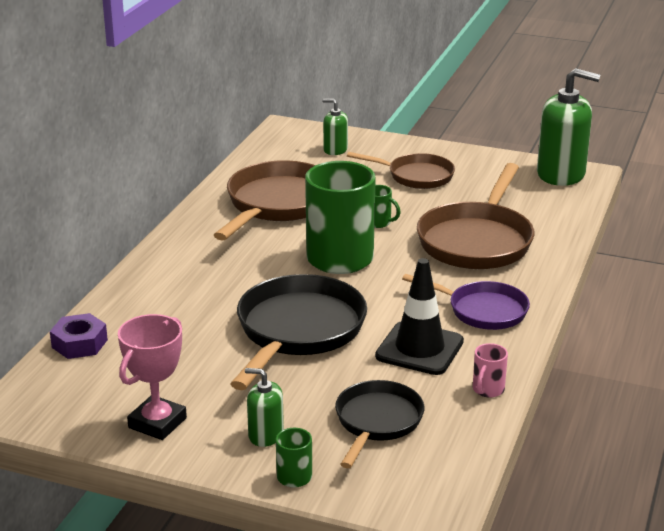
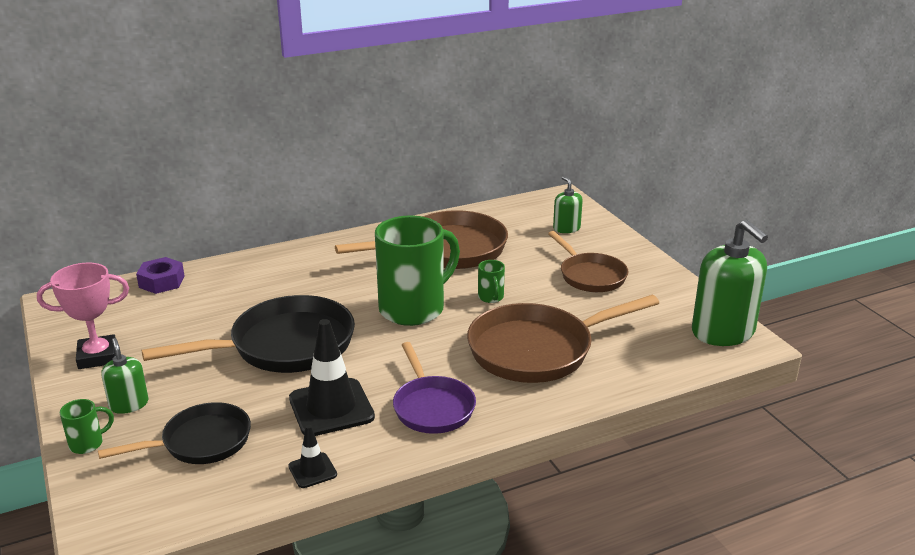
camera: 45 degrees right, 0 degrees up
(487, 390) = (312, 470): pink mug -> black traffic cone

